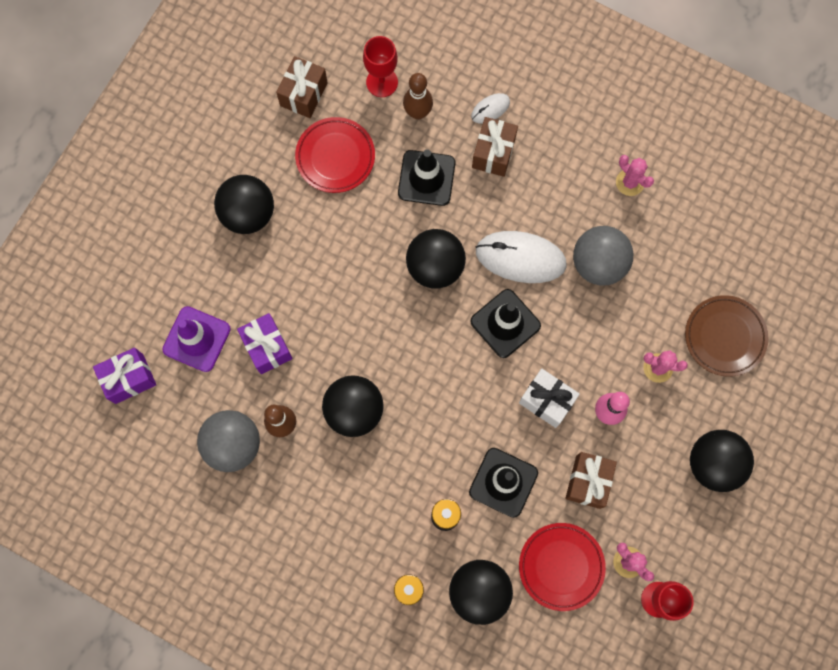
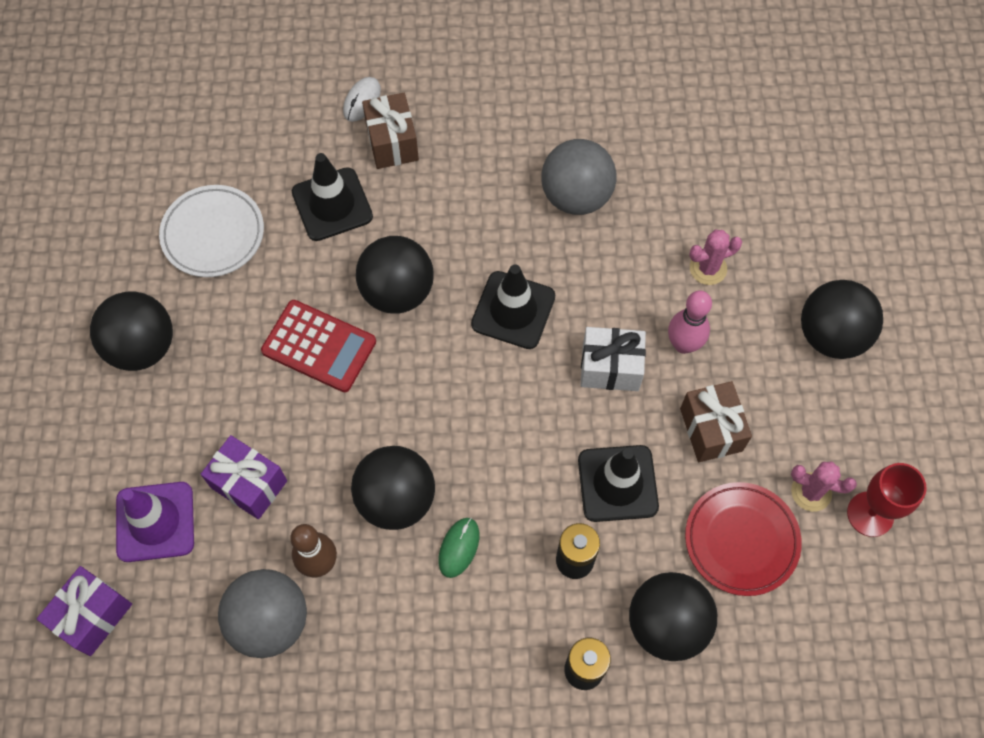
camera: 30 degrees left, 10 degrees down
(304, 94) = (138, 187): brown gift -> none
(335, 157) = (213, 234): red plate -> white plate
(362, 277) = (319, 346): none -> red calculator
(376, 465) = (459, 548): none -> green mouse
(382, 82) = (223, 132): red goblet -> none
(418, 113) = (282, 143): brown bowling pin -> none
(520, 258) = (488, 233): white mouse -> none
(630, 182) = (558, 99): pink cactus -> none
(724, 337) = (756, 200): brown plate -> none

